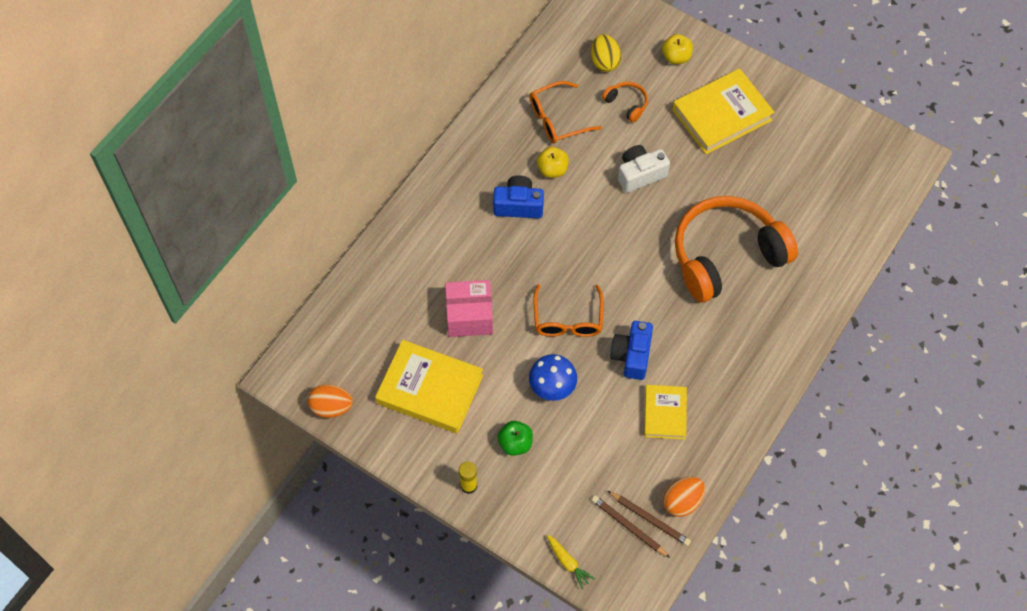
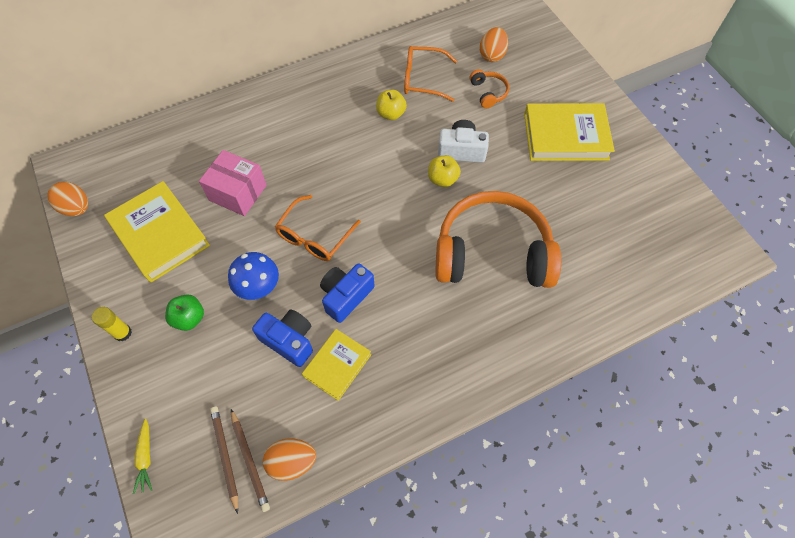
camera: 30 degrees right, 0 degrees up
(518, 205) = (343, 127): blue camera -> blue camera (289, 340)
(604, 62) = (492, 55): yellow egg -> orange egg
(676, 57) = (555, 76): yellow apple -> yellow apple (442, 179)

